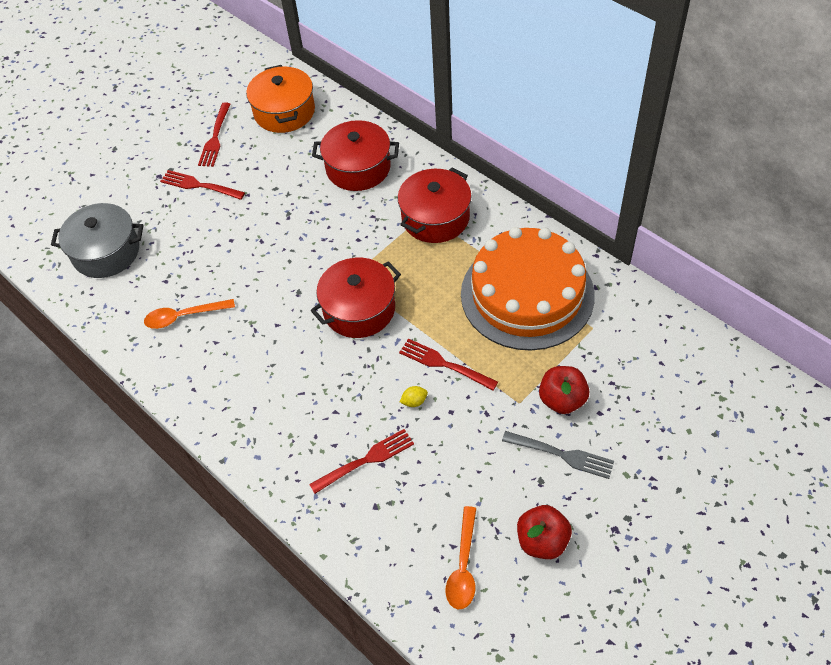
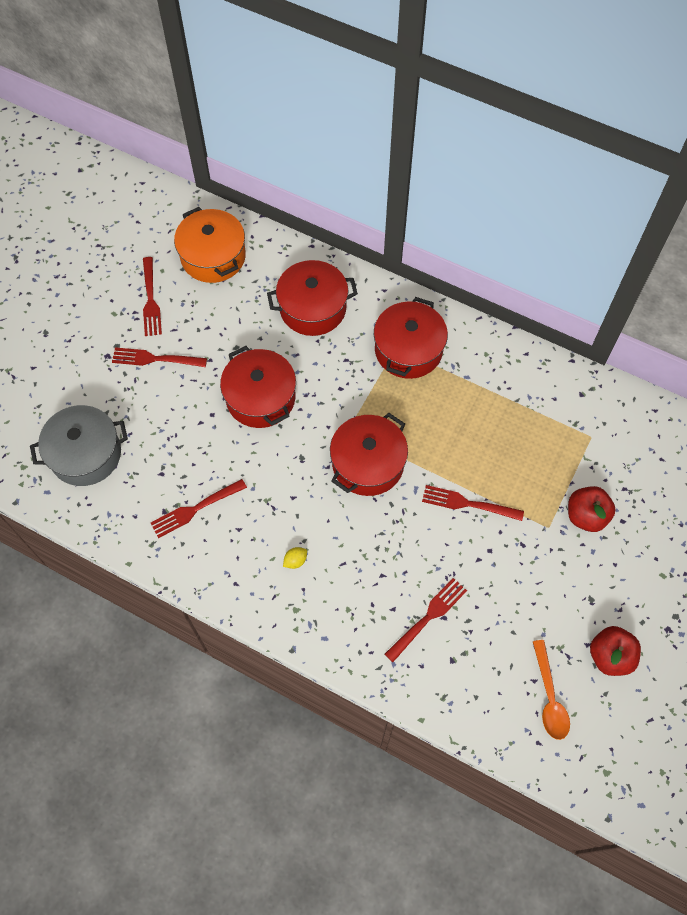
camera: 20 degrees left, 10 degrees up
(184, 316) = (196, 508): orange spoon -> red fork
(280, 234) = (260, 398): none -> red pot
(414, 401) = (453, 548): yellow lemon -> yellow lemon (295, 561)
(527, 294) = (521, 414): orange cake -> none
(561, 455) = (601, 570): grey fork -> none

